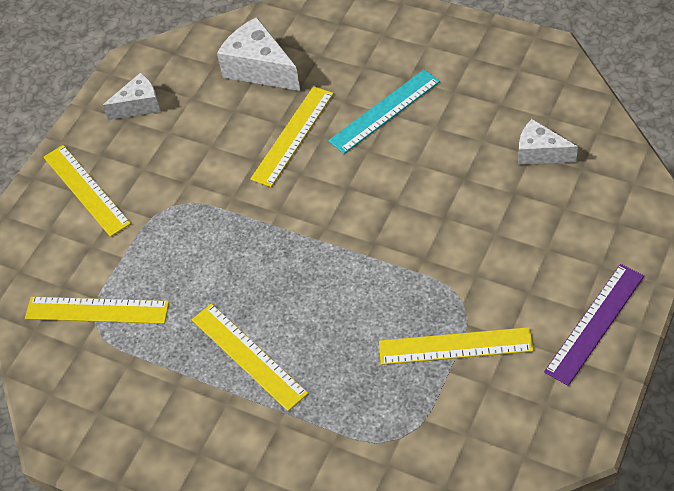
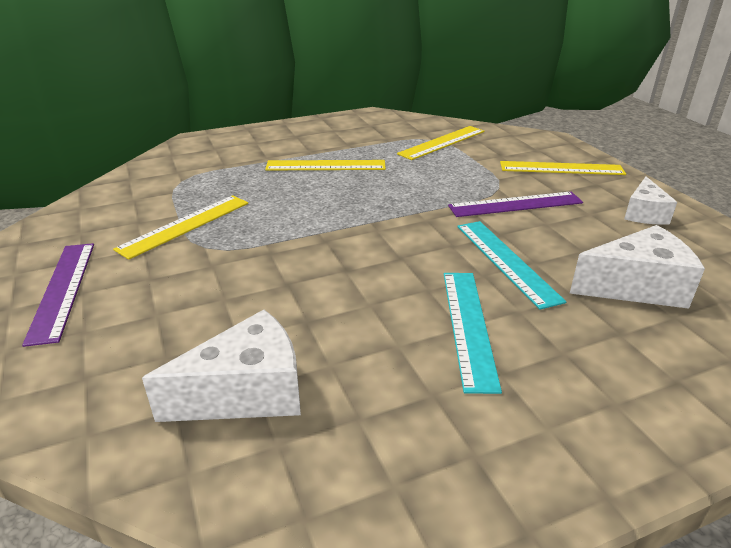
camera: 125 degrees right, 20 degrees down
(196, 178) = (515, 204): none -> purple ruler
(292, 135) = (506, 261): yellow ruler -> turquoise ruler
(540, 153) = (247, 392): white cheese -> white cheese, size x1.57

